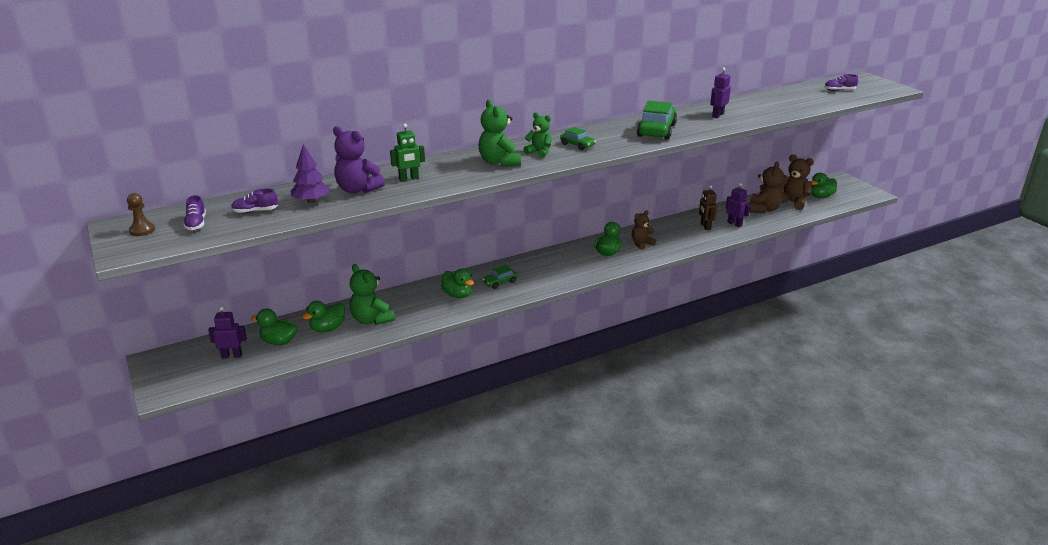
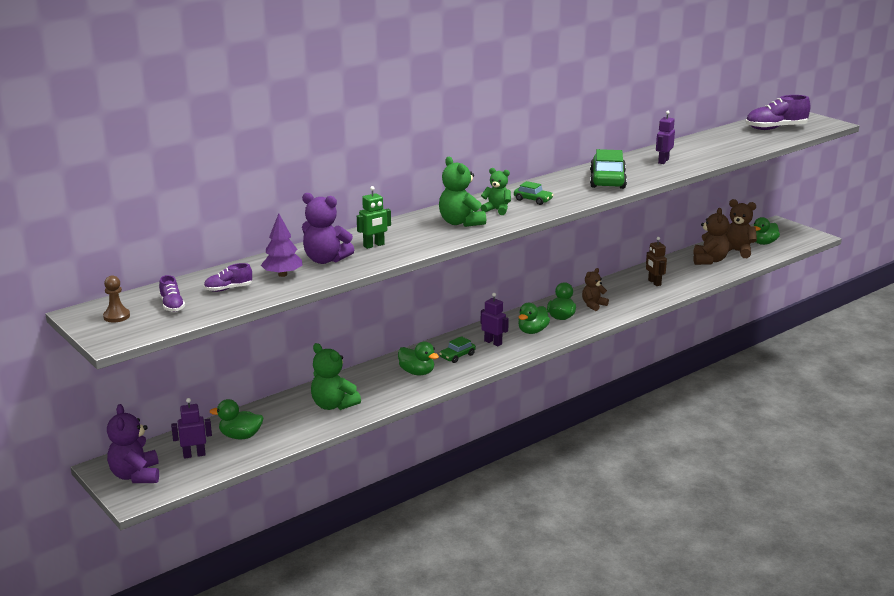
camera: 10 degrees left, 5 degrees down
(174, 370) = (136, 475): none -> purple teddy bear
(328, 328) = (289, 418): green duck -> green duck (532, 331)
(734, 224) = (684, 278): purple robot -> purple robot (493, 342)
(839, 90) = (775, 128): purple shoe -> purple shoe, size x1.91

